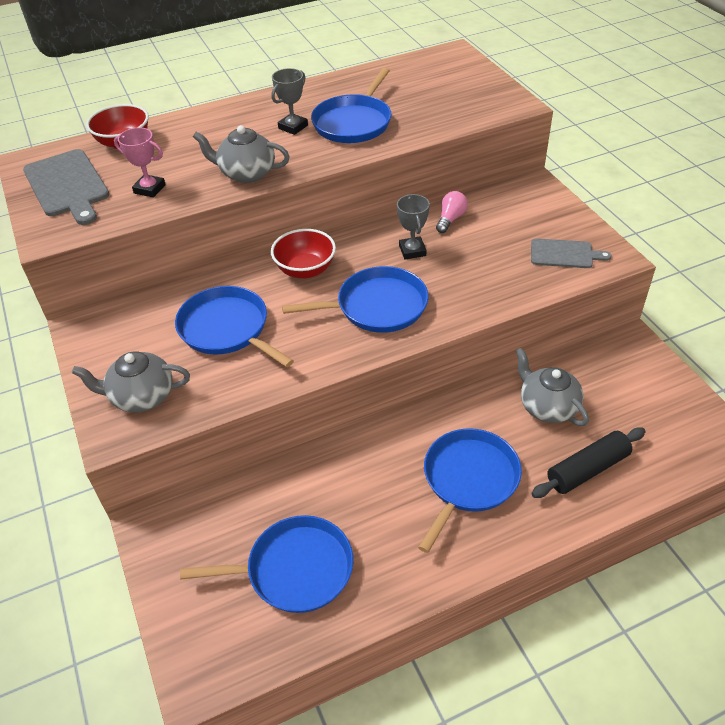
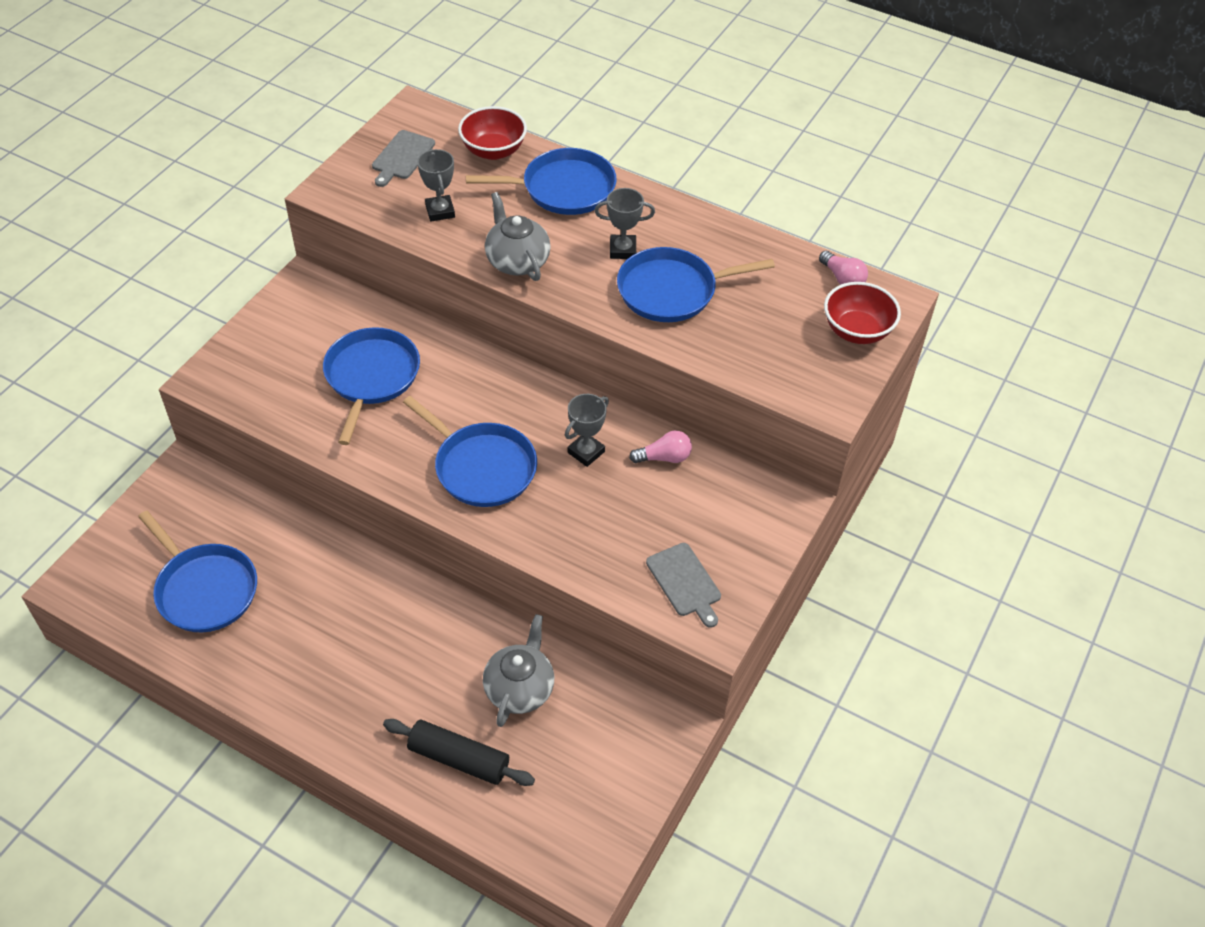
camera: 50 degrees right, 5 degrees up
(67, 185) = (402, 157): grey cutting board -> grey cutting board, size x0.62
(141, 397) = (254, 371): grey teapot -> none
(149, 189) = (440, 211): pink trophy -> grey trophy
(305, 270) = (491, 386): red bowl -> red bowl (856, 331)
(417, 62) = (842, 279): none -> pink light bulb
(468, 480) = (380, 666): blue pan -> blue pan (563, 188)

